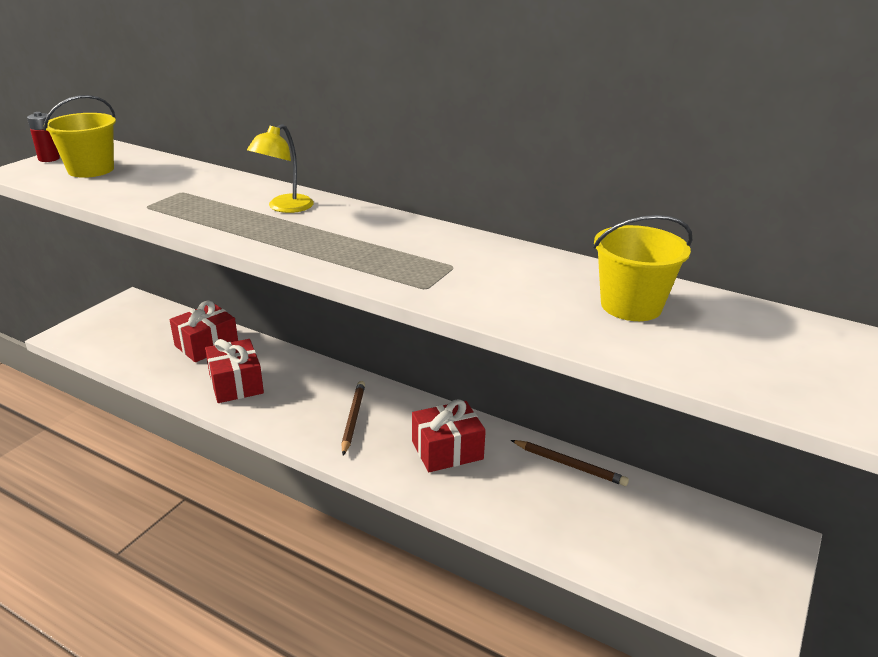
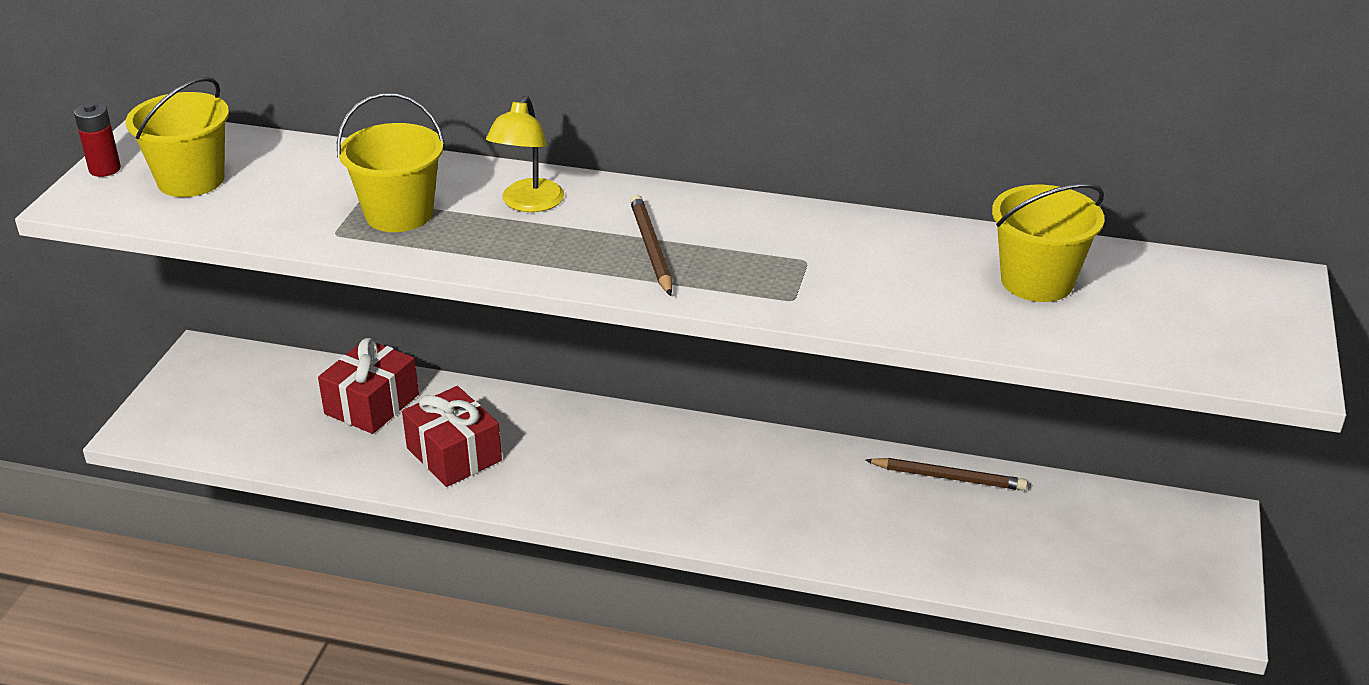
camera: 15 degrees left, 5 degrees up
(196, 202) = (399, 214): none -> yellow bucket
(353, 418) = (645, 471): brown pencil -> brown pencil (651, 248)
(447, 450) = (789, 489): red gift -> none

